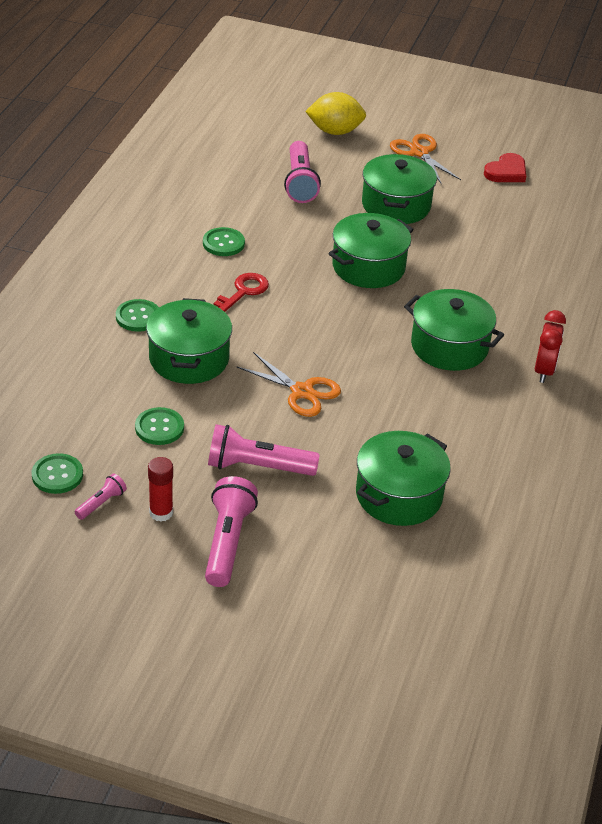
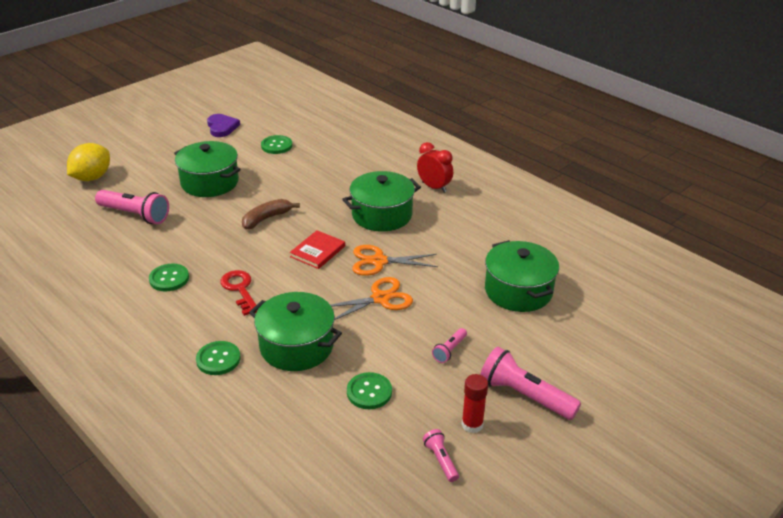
camera: 60 degrees left, 5 degrees down
(57, 475) = (388, 480): green button -> green button (276, 146)
(257, 467) = (449, 350): pink flashlight -> pink flashlight, size x0.51
(343, 322) = (317, 251): none -> red book
(368, 267) = (266, 218): green pot -> brown banana
(419, 153) = (161, 152): orange scissors -> orange scissors (379, 261)
(506, 172) = (222, 127): red heart -> purple heart

